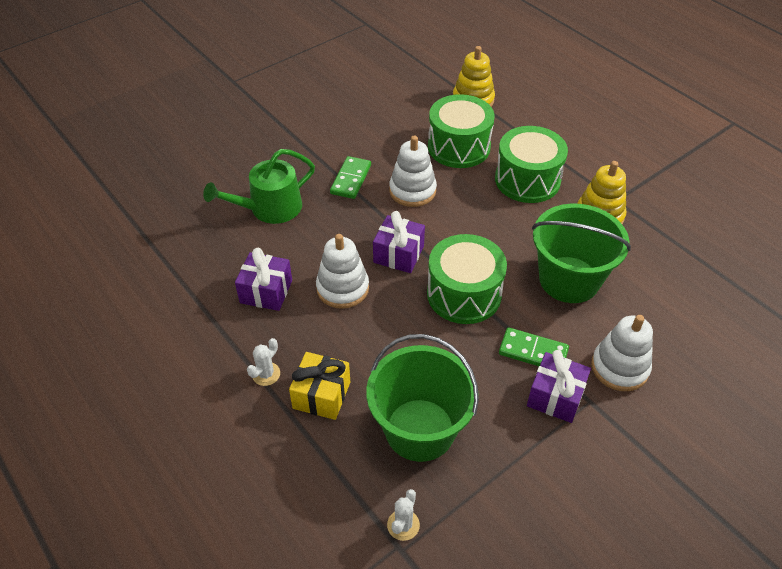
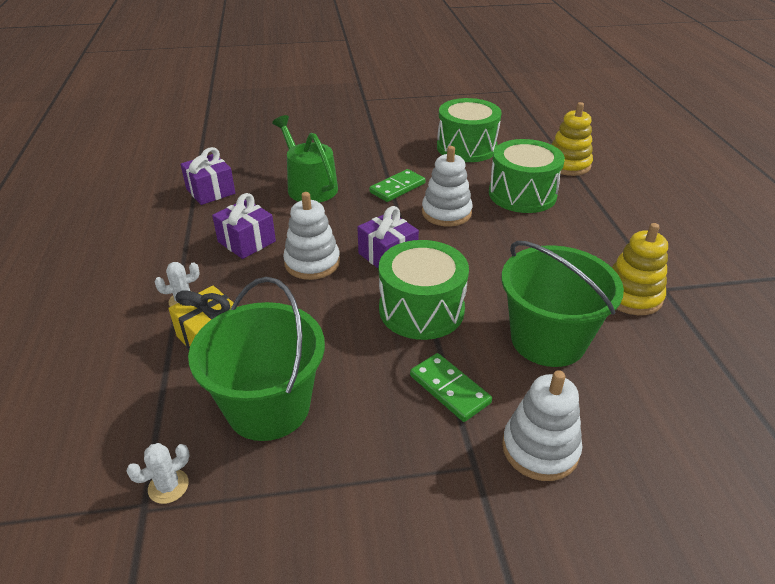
camera: 30 degrees right, 10 degrees down
(270, 208) = (309, 186): green watering can -> green watering can turned 60 degrees clockwise
(527, 180) = (572, 240): green drum -> green drum (466, 147)
(555, 397) = (437, 443): purple gift -> purple gift (210, 191)

